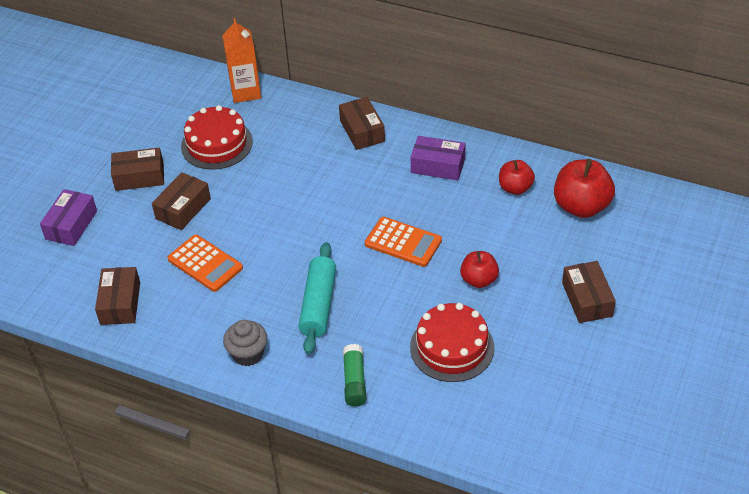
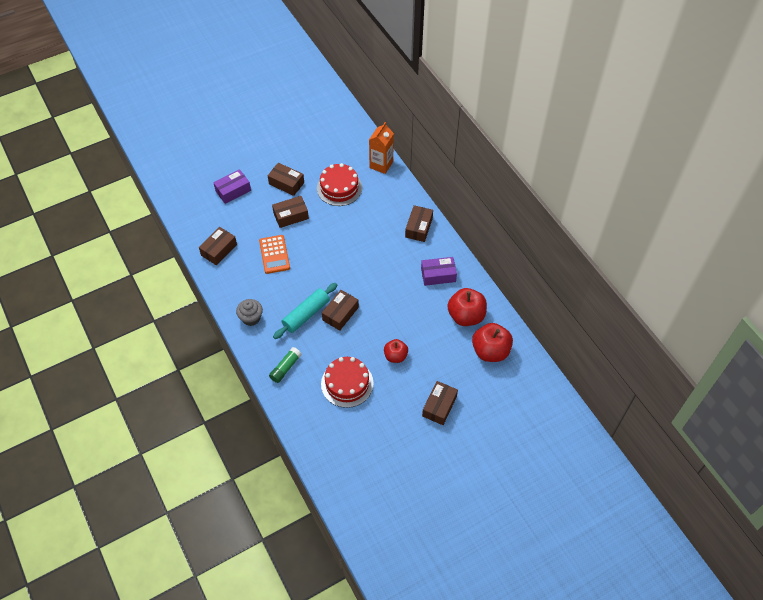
camera: 35 degrees right, 10 degrees up
(362, 277) = (340, 314): none -> brown box
(403, 242) = (378, 308): orange calculator -> none
(438, 166) = (438, 275): purple box -> purple box turned 60 degrees counterclockwise
(515, 188) = (466, 316): red apple -> red apple, size x1.64

